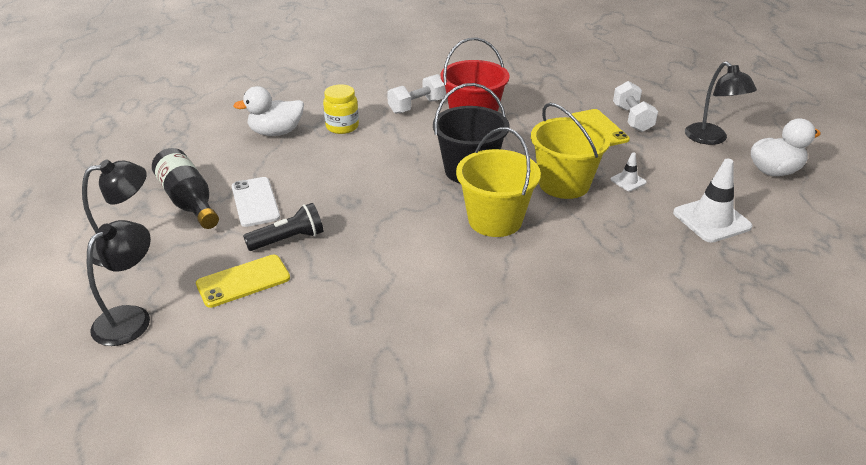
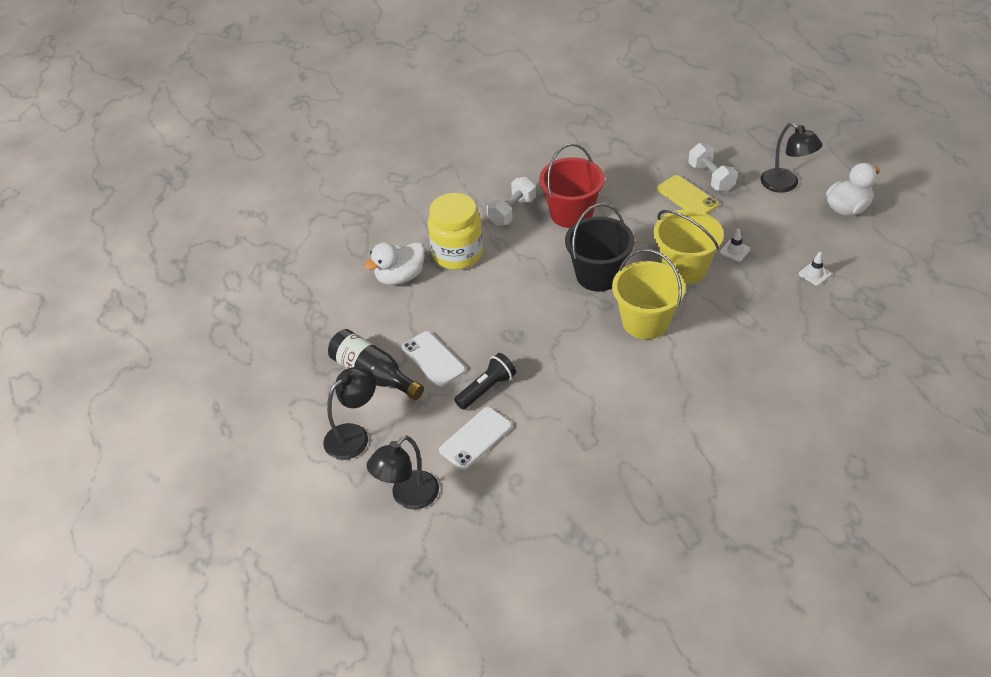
camera: 15 degrees left, 10 degrees up
(131, 318) = (408, 497): black lamp -> black lamp turned 150 degrees counterclockwise
(243, 281) = (475, 438): yellow phone -> white phone
(342, 127) = (457, 254): yellow jar -> yellow jar, size x1.60
(711, 220) = (814, 274): white traffic cone -> white traffic cone, size x0.50

